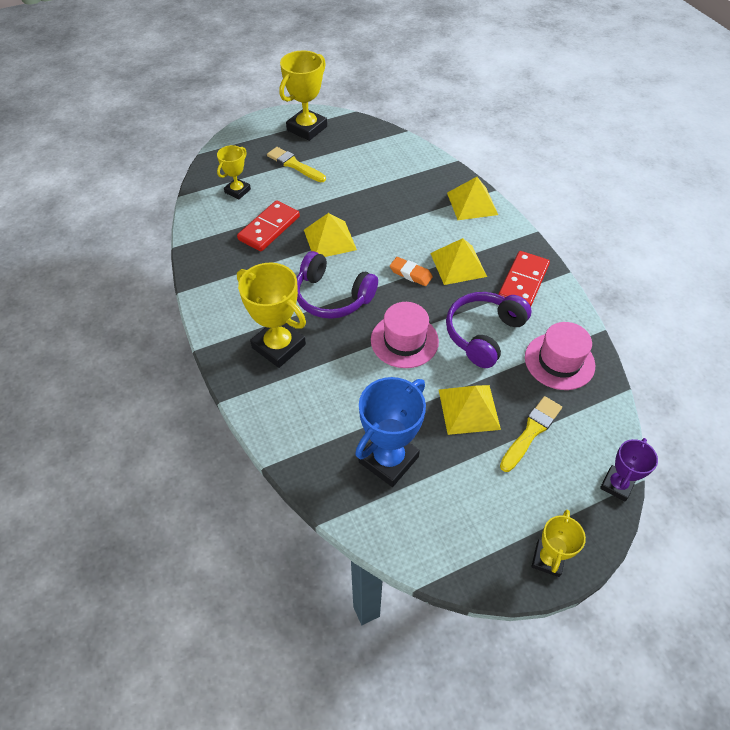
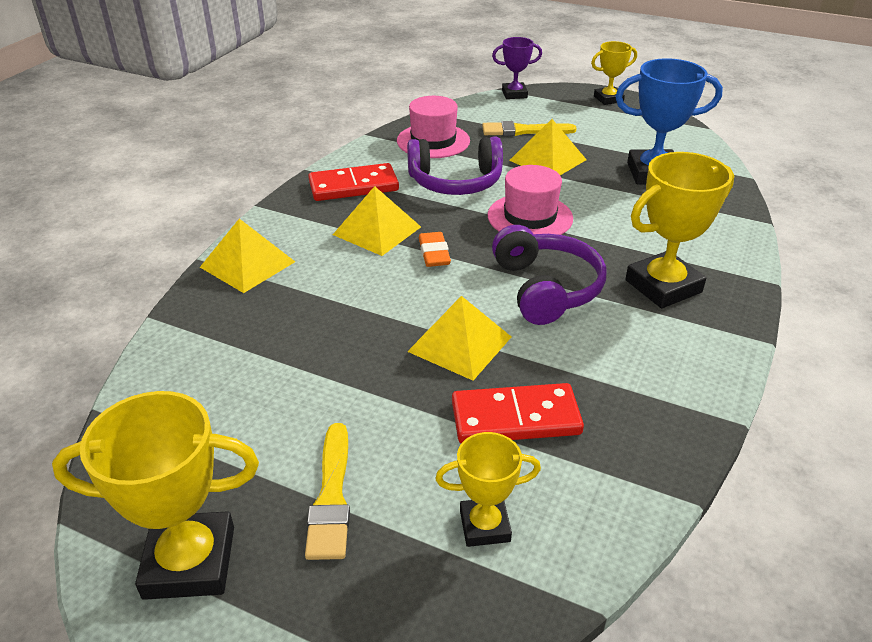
camera: 130 degrees left, 15 degrees down
(279, 346) = (663, 286): yellow trophy -> yellow trophy turned 60 degrees clockwise

